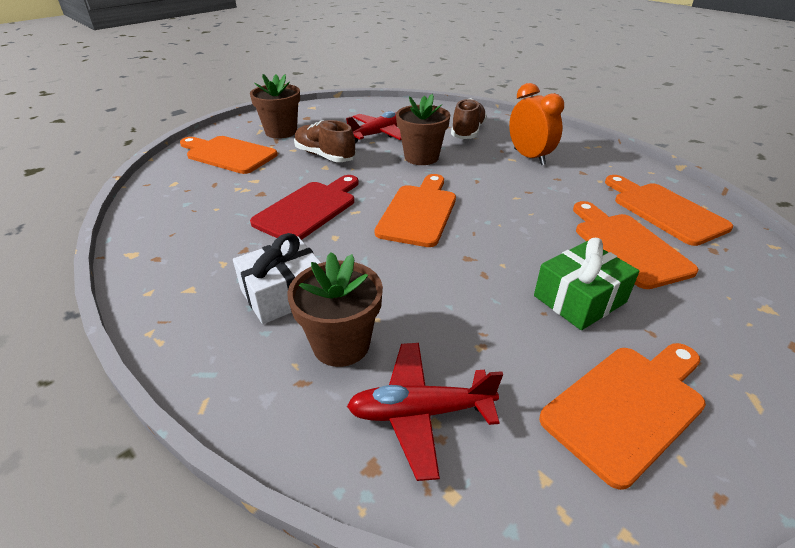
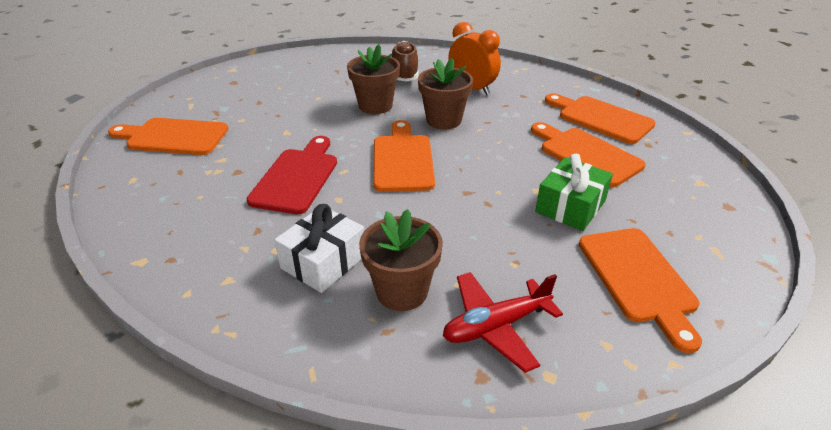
camera: 20 degrees left, 0 degrees up
(281, 132) = (215, 102): brown flower pot -> brown flower pot (444, 120)
(325, 156) = (279, 121): brown shoe -> none
(377, 134) = (319, 89): red plane -> none
(627, 406) = (638, 278): orange cutting board -> orange cutting board turned 135 degrees clockwise

